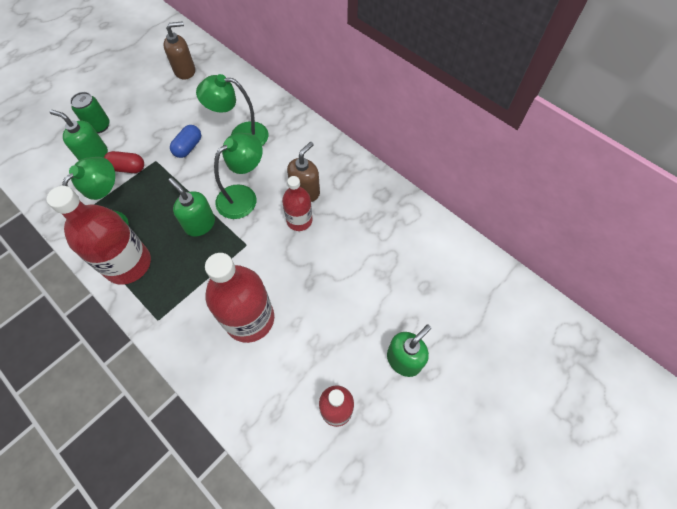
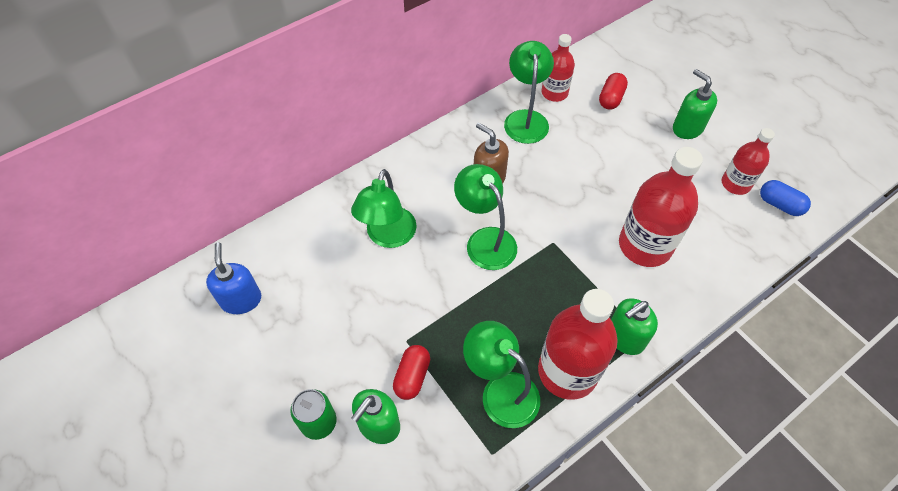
camera: 80 degrees left, 5 degrees down
(185, 71) = (241, 300): brown soap dispenser -> blue soap dispenser
(188, 147) = (392, 298): blue capsule -> blue capsule (779, 205)
(200, 224) = (519, 288): green soap dispenser -> green soap dispenser (625, 337)
(299, 220) = (527, 189): red bottle -> red bottle (554, 93)
(380, 211) = (525, 119): none -> green lamp
(426, 282) = (611, 98): none -> red capsule

